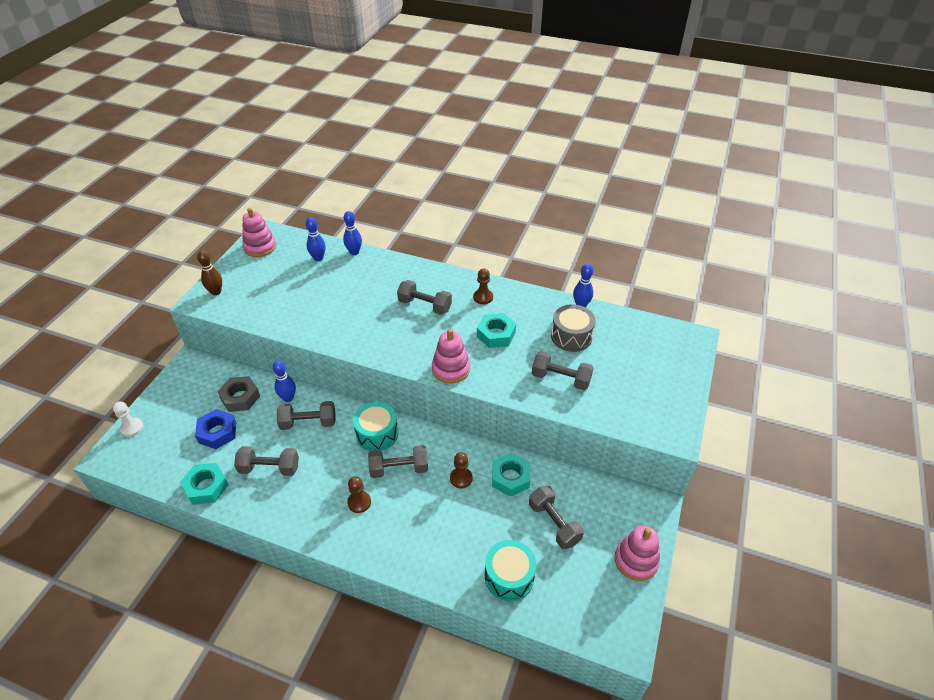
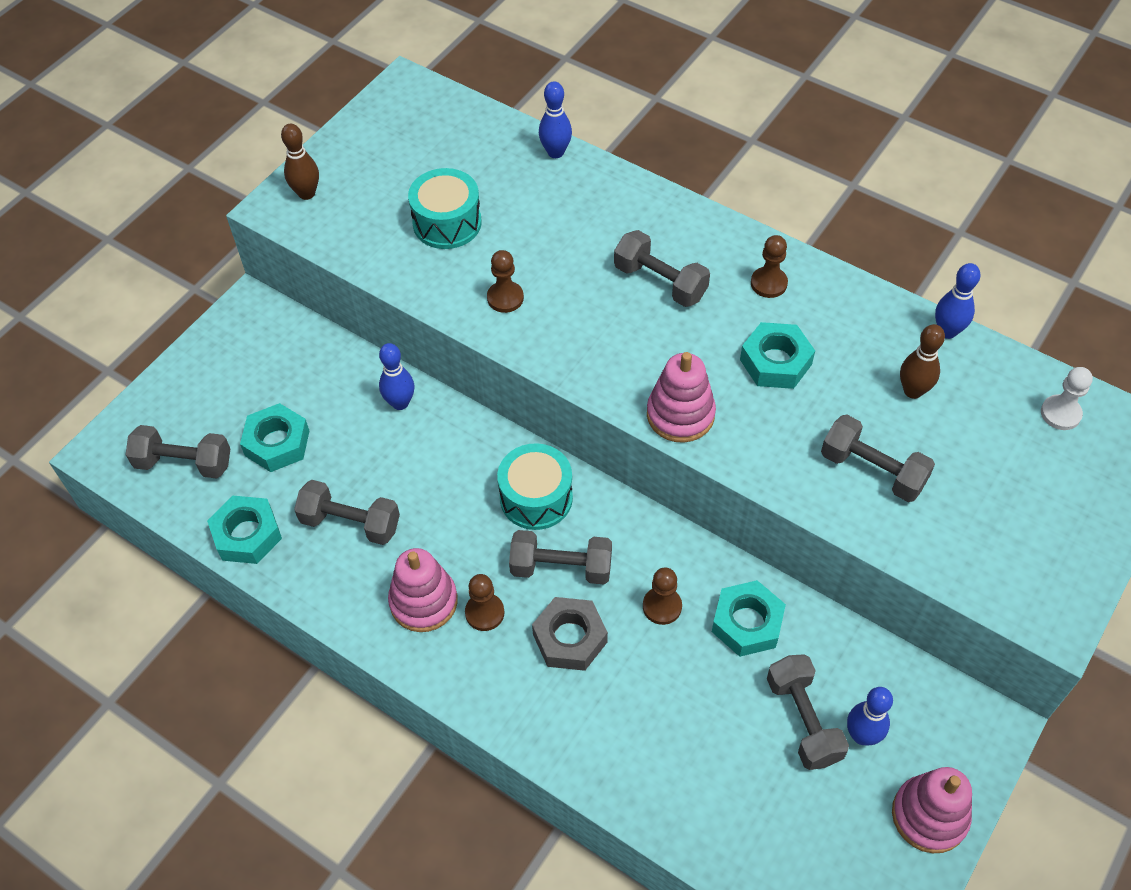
camera: 15 degrees right, 10 degrees up
(132, 428) = (145, 408): white pawn -> white pawn (1060, 413)
(217, 432) = (277, 443): blue nut -> turquoise nut
(240, 397) = (322, 387): grey nut -> grey nut (570, 638)
(260, 247) = (393, 116): pink stacking toy -> pink stacking toy (423, 601)
(308, 423) = (426, 455): grey dumbbell -> grey dumbbell (184, 463)
(318, 258) = (490, 155): blue bowling pin -> blue bowling pin (862, 735)
(340, 327) = (505, 298): none -> brown pawn
(509, 577) = (705, 794): turquoise drum -> turquoise drum (447, 223)
(571, 336) = (913, 391): grey drum -> brown bowling pin

